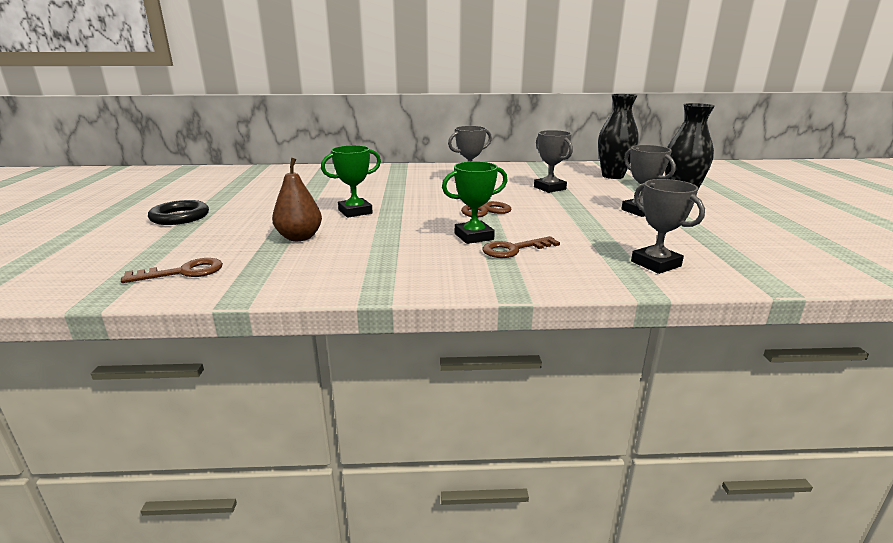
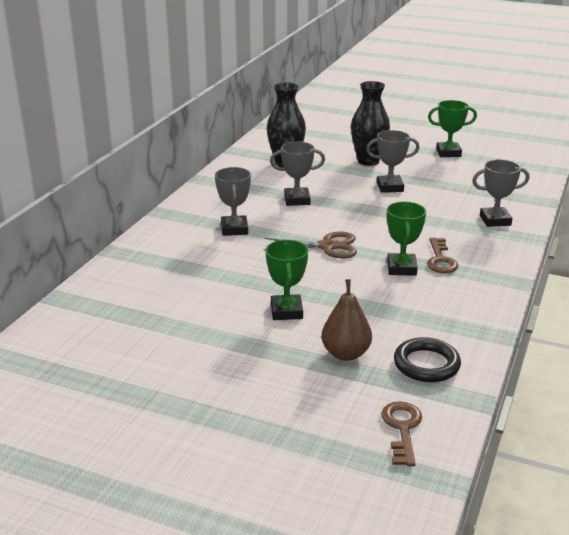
camera: 65 degrees left, 5 degrees up
(180, 217) = (209, 431): black ring -> black ring (426, 364)
(787, 222) = (448, 153): none -> green trophy

